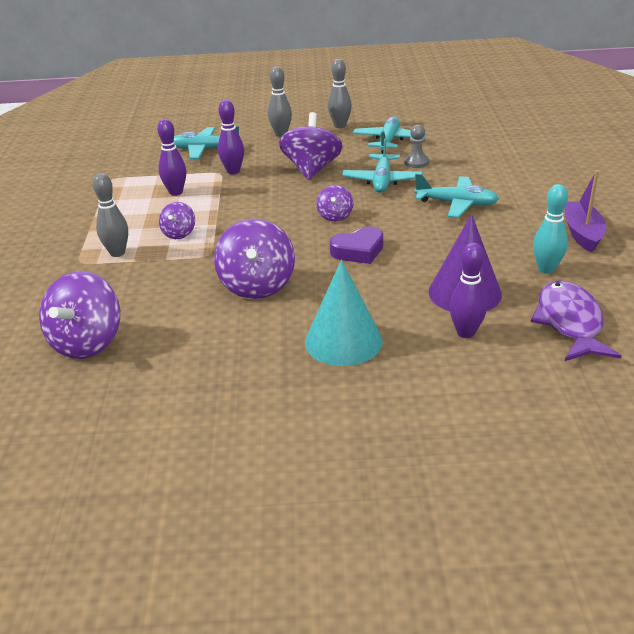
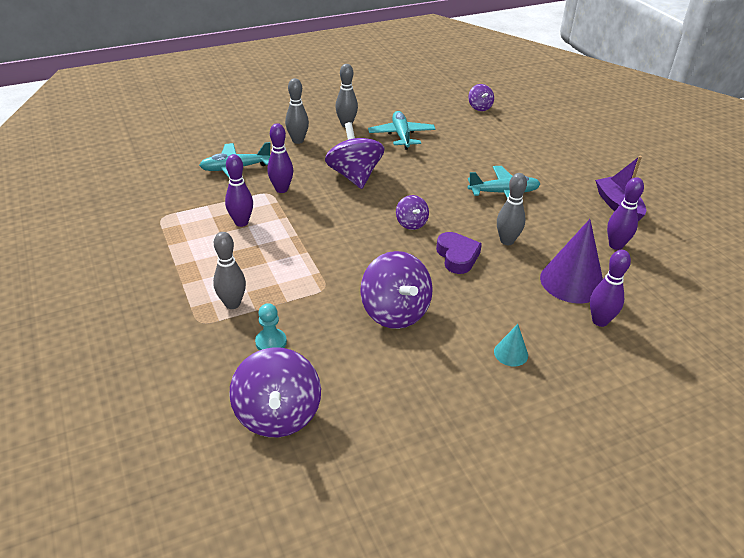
camera: 25 degrees left, 5 degrees up
(126, 287) = (271, 342): none -> turquoise pawn
(179, 233) = (279, 269): purple spinning top -> purple spinning top (479, 107)
(343, 341) = (511, 353): turquoise cone -> turquoise cone, size x0.48
(358, 251) = (457, 256): purple heart -> purple heart turned 60 degrees counterclockwise
(382, 181) = (425, 178): turquoise plane -> none
(416, 162) = (441, 155): grey pawn -> none
(423, 246) = (507, 241): none -> grey bowling pin
(546, 269) = (615, 245): turquoise bowling pin -> purple bowling pin
(569, 323) = (667, 293): purple fish -> none

